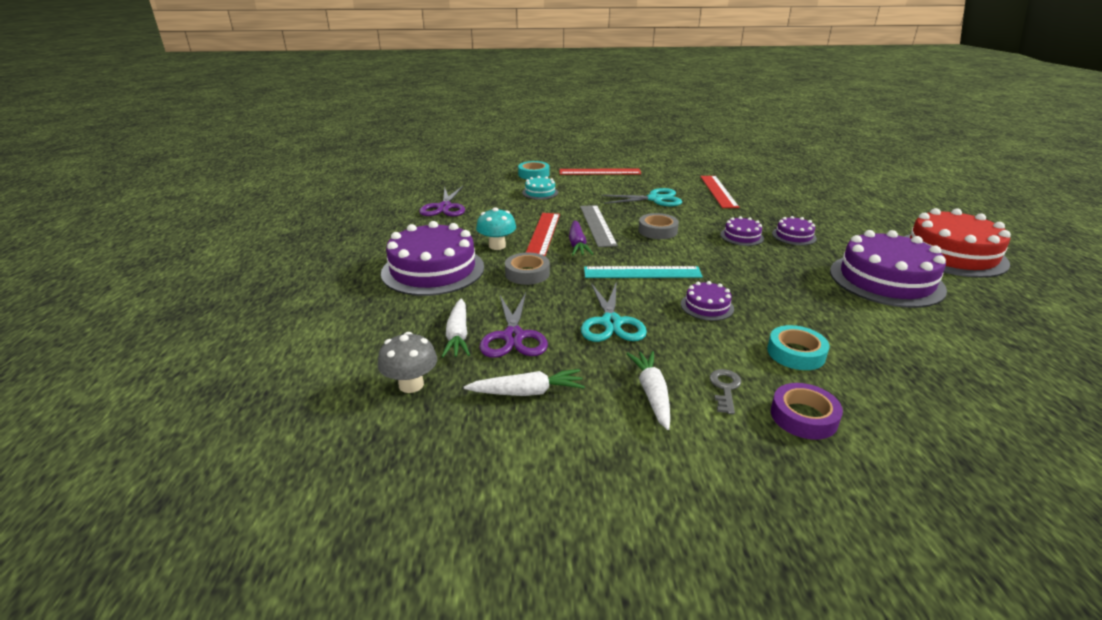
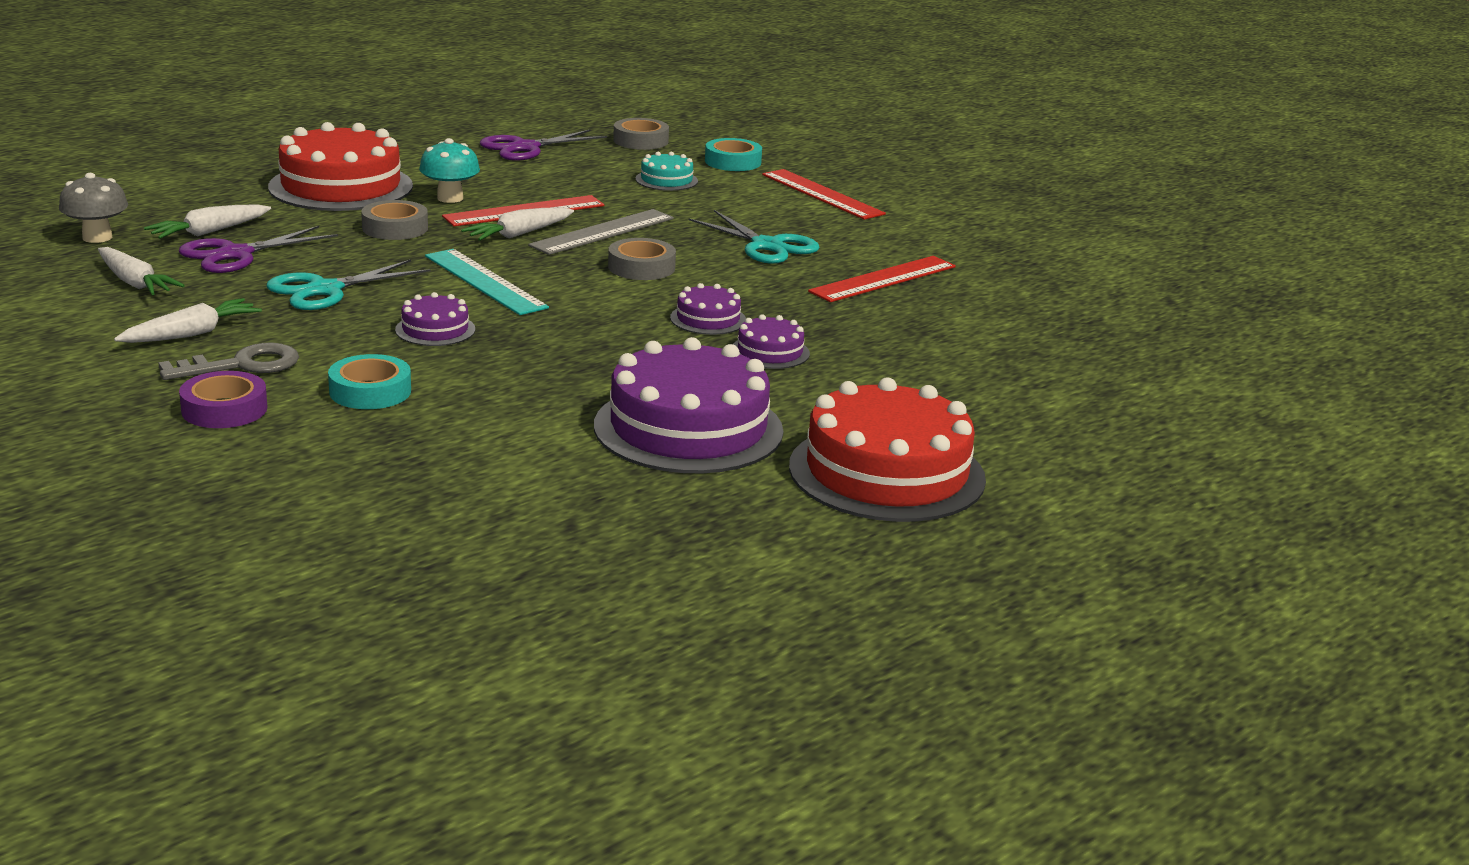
camera: 50 degrees right, 5 degrees down
(433, 270) = (341, 186): purple cake -> red cake
(475, 182) = (640, 141): none -> grey tape
(577, 244) = (519, 234): purple carrot -> white carrot
(725, 388) = (241, 365): grey key -> grey key, size x1.53

